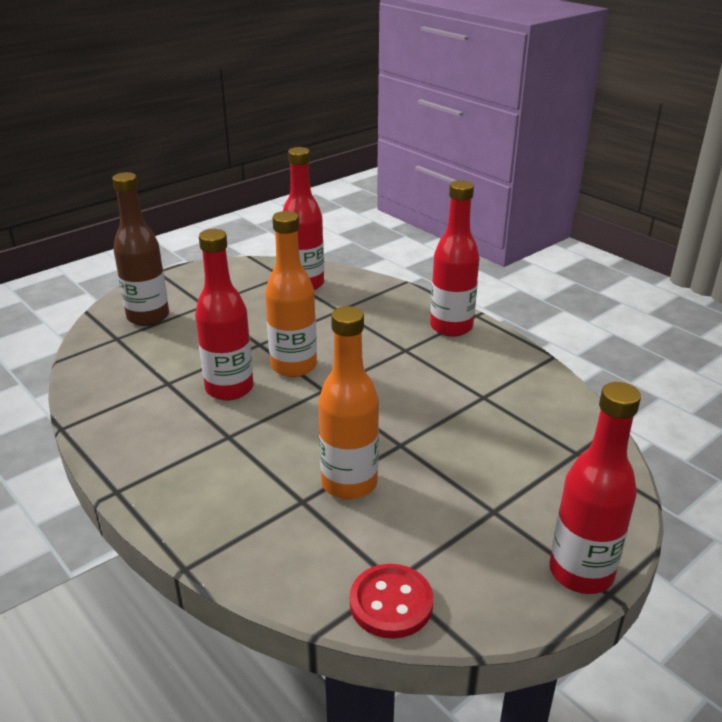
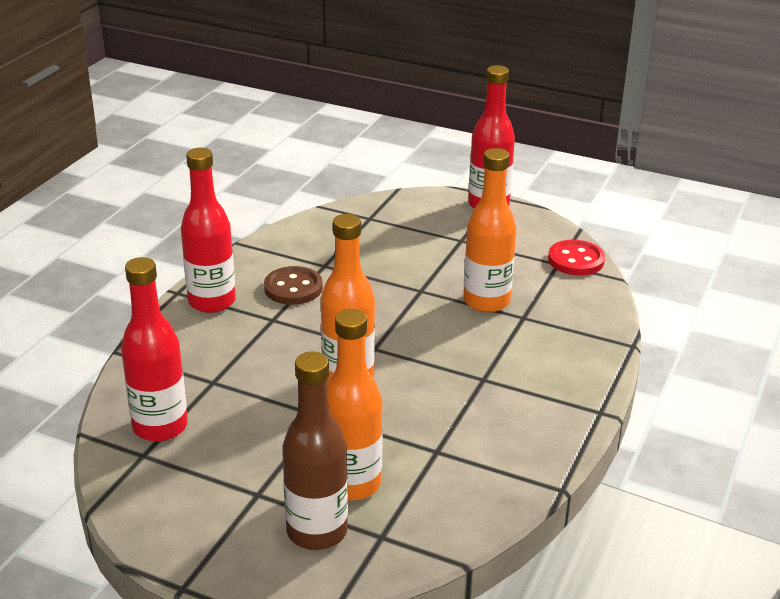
camera: 115 degrees left, 0 degrees up
(174, 339) = (352, 484): none -> orange bottle
(229, 389) = (415, 404): red bottle -> none
(450, 370) = (293, 288): none -> brown button

